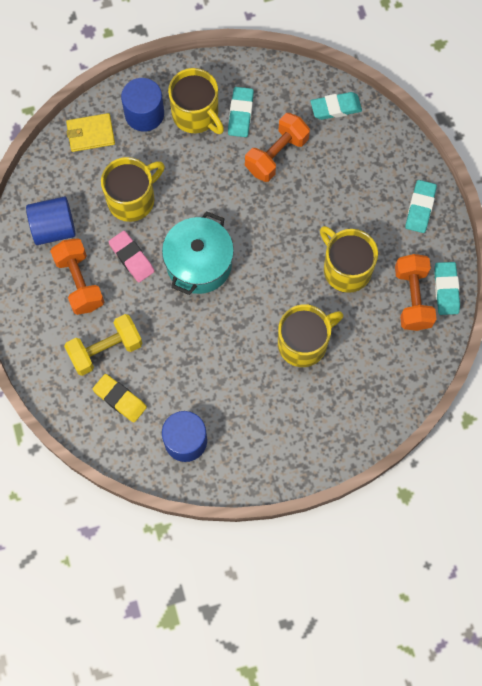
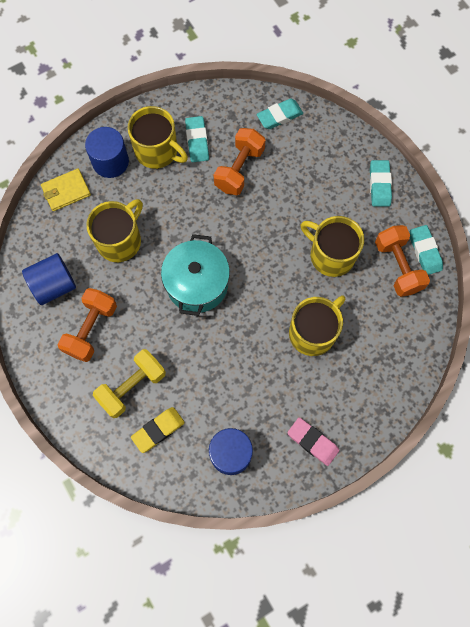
camera: 15 degrees left, 0 degrees up
(79, 282) = (91, 329): orange dumbbell -> orange dumbbell turned 60 degrees clockwise
(120, 399) = (158, 430): yellow eraser -> yellow eraser turned 60 degrees counterclockwise
(131, 258) = (134, 294): pink eraser -> pink eraser (312, 442)

